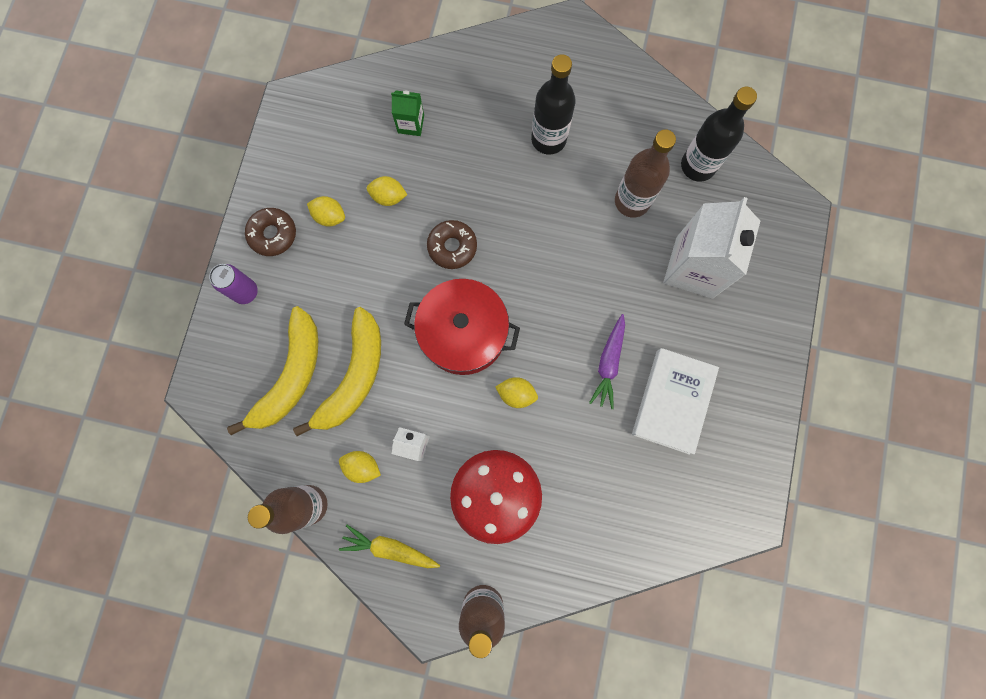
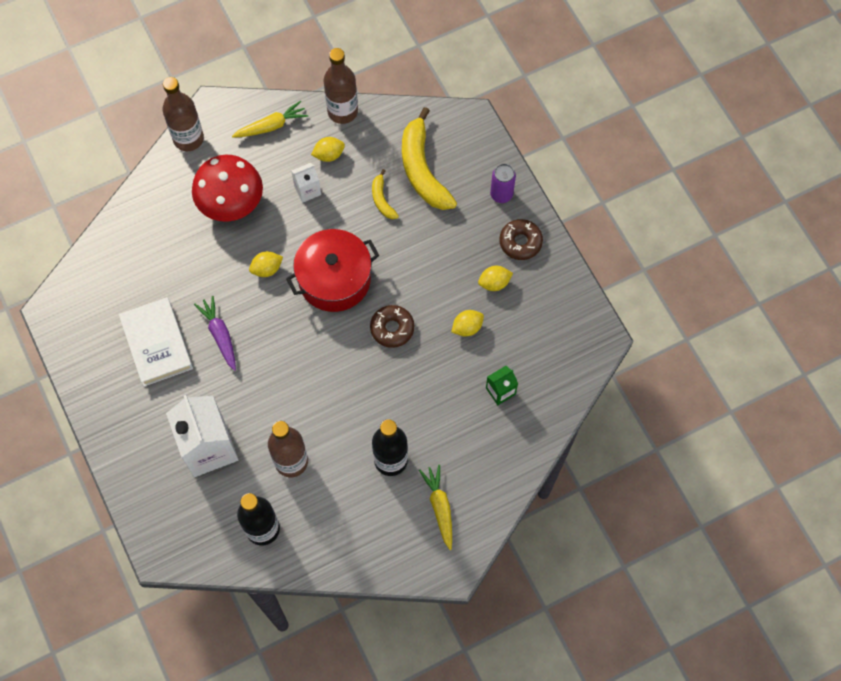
camera: 140 degrees right, 10 degrees down
(354, 376) = (382, 200): yellow banana -> yellow banana, size x0.48
(540, 75) = (439, 507): none -> yellow carrot

